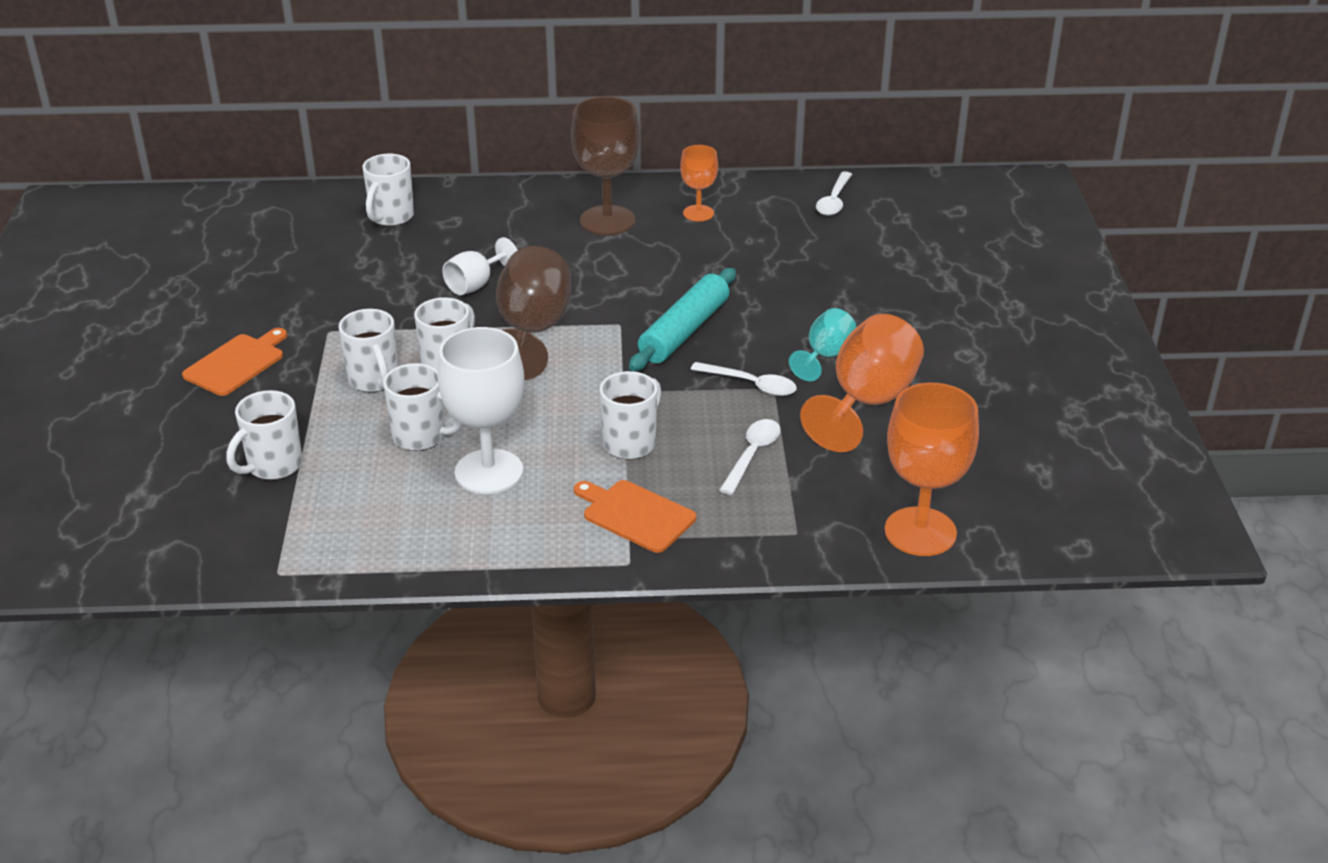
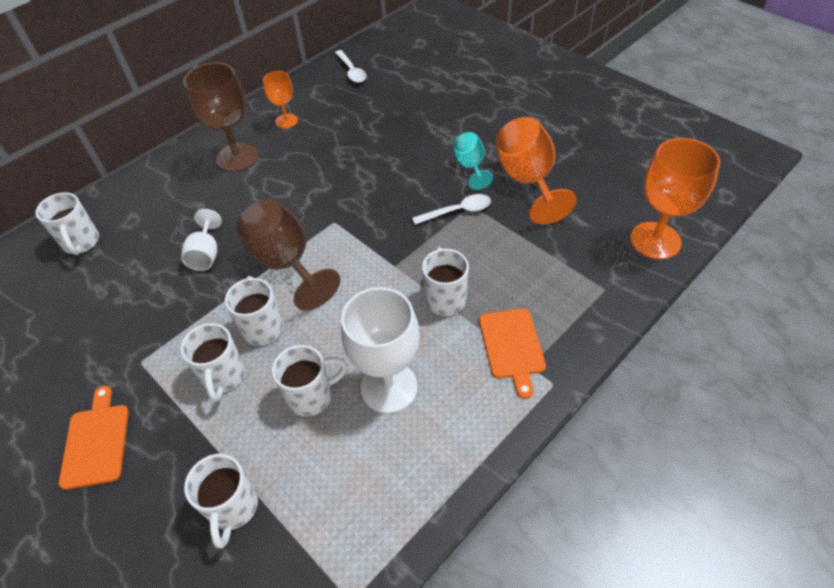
camera: 40 degrees left, 15 degrees up
(374, 380) = (223, 377): white mug -> white mug turned 60 degrees clockwise
(635, 515) = (512, 346): orange cutting board -> orange cutting board turned 90 degrees counterclockwise
(684, 331) = (377, 202): turquoise rolling pin -> none
(752, 455) = (517, 256): white spoon -> none

